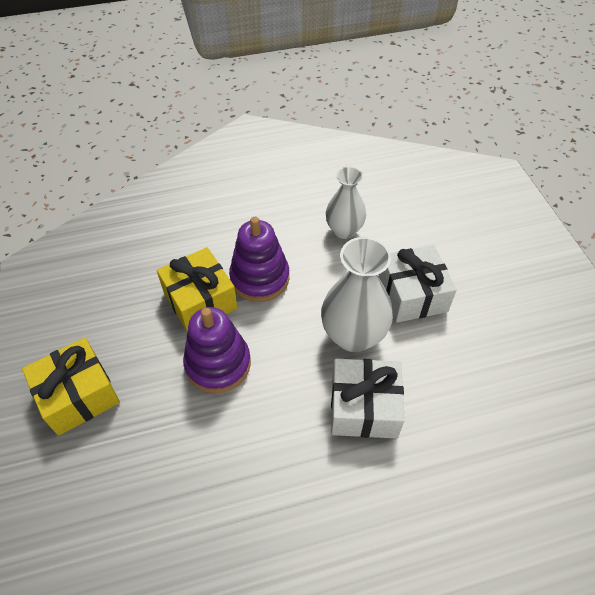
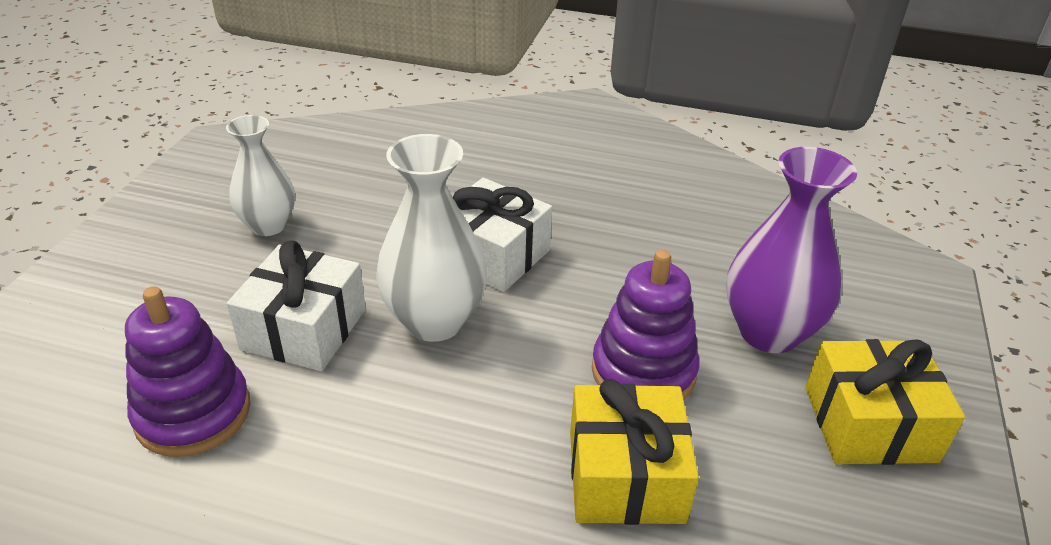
camera: 150 degrees left, 15 degrees down
(151, 438) = (769, 332): none -> purple vase
(260, 278) = (500, 463): purple stacking toy -> purple stacking toy (193, 413)
(344, 230) = (282, 475): white vase -> white vase (268, 225)

